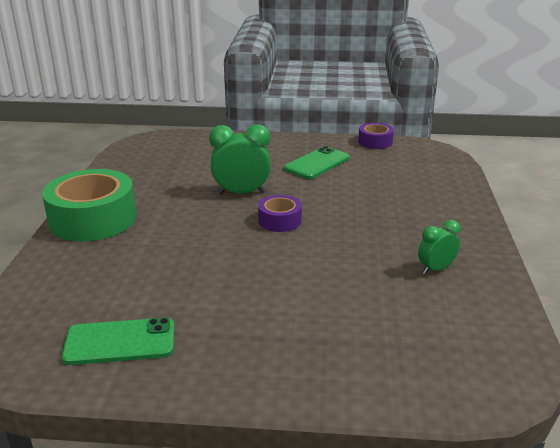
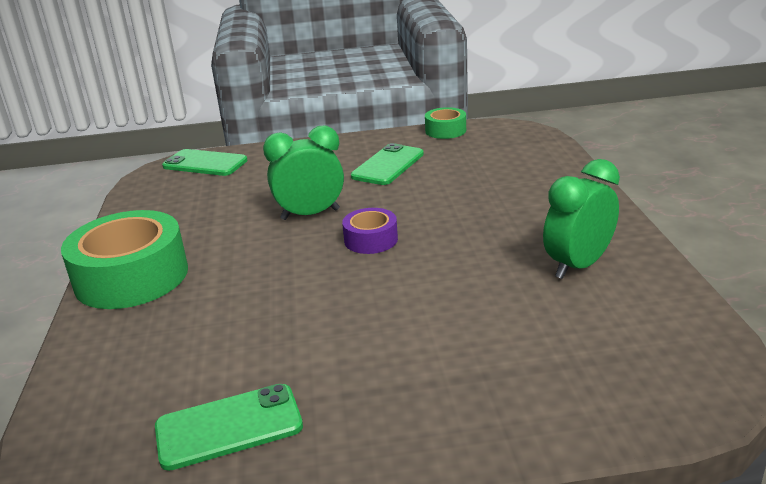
camera: 10 degrees left, 0 degrees up
(178, 141) = (205, 163): none -> green phone
(375, 142) = (445, 130): purple tape -> green tape
(435, 269) = (578, 266): green clock -> green clock, size x1.68

